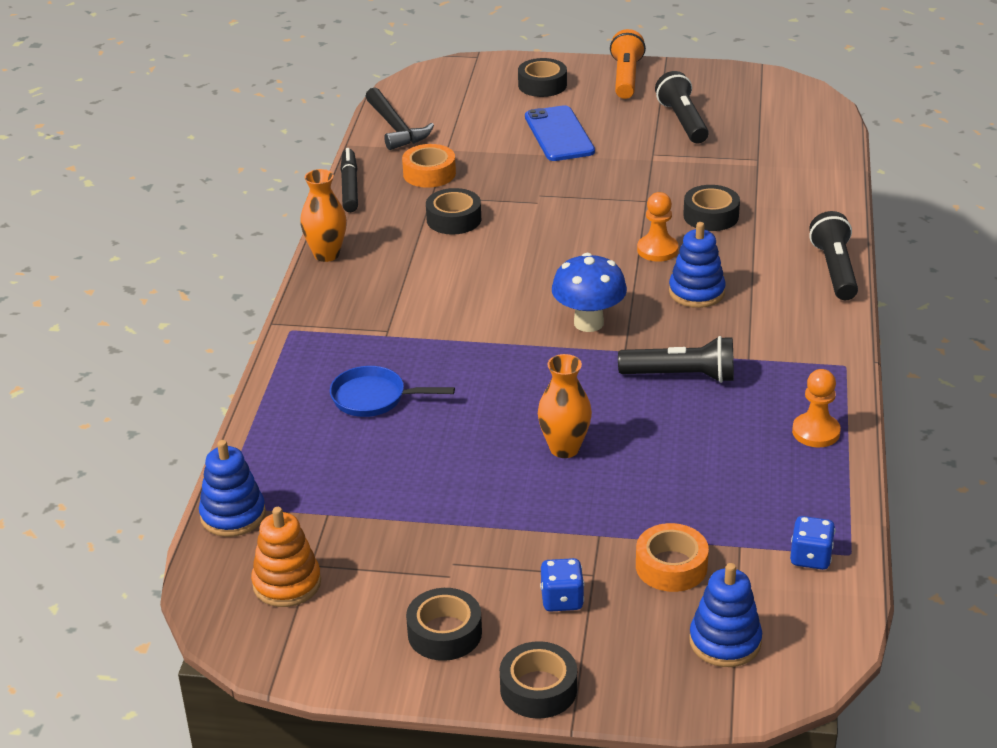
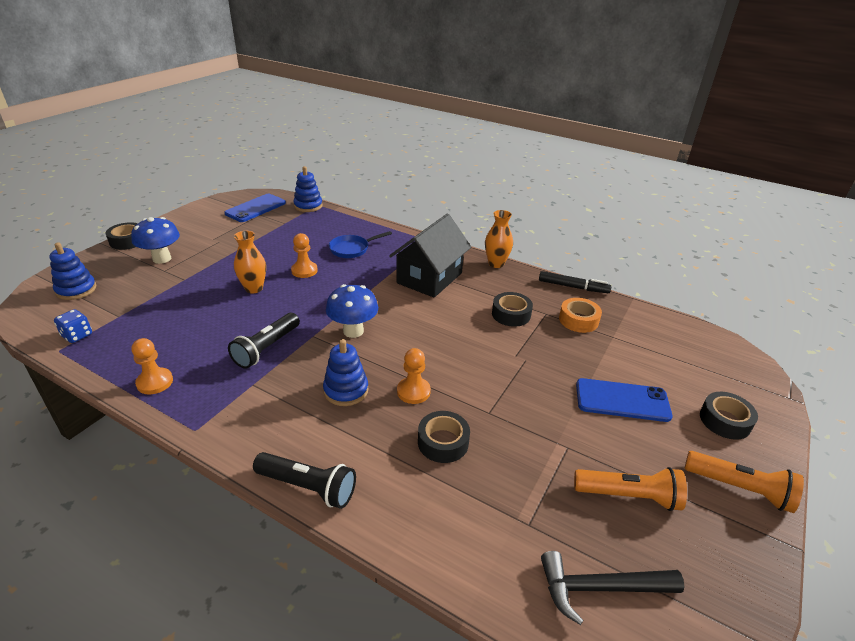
camera: 110 degrees right, 0 degrees up
(287, 583) = (256, 208): orange stacking toy -> blue phone
(374, 398) = (352, 249): blue pan -> blue pan turned 150 degrees counterclockwise
(396, 128) = (653, 323): black hammer -> black hammer (600, 588)
(410, 300) = (429, 278): none -> black house
(444, 633) = (184, 230): black tape -> none
(477, 420) = (304, 270): none -> orange pawn
(562, 600) = (162, 259): blue dice -> blue mushroom
(671, 566) = (137, 291): orange tape -> none
(682, 121) = (629, 496): black flashlight -> orange flashlight

